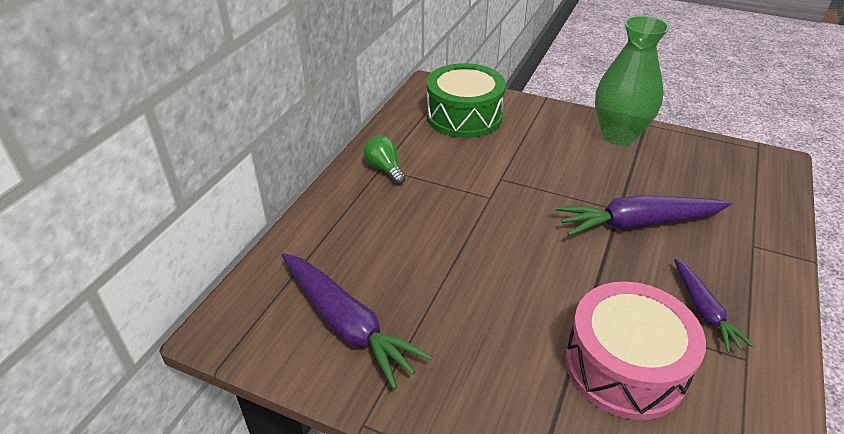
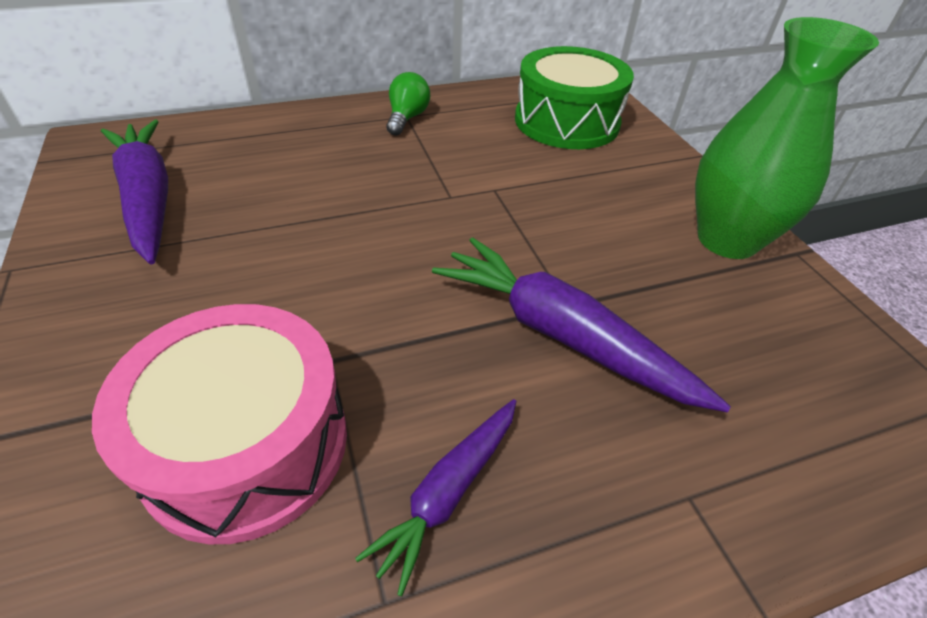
camera: 45 degrees right, 5 degrees up
(347, 324) = (148, 198): purple carrot -> purple carrot turned 150 degrees clockwise

